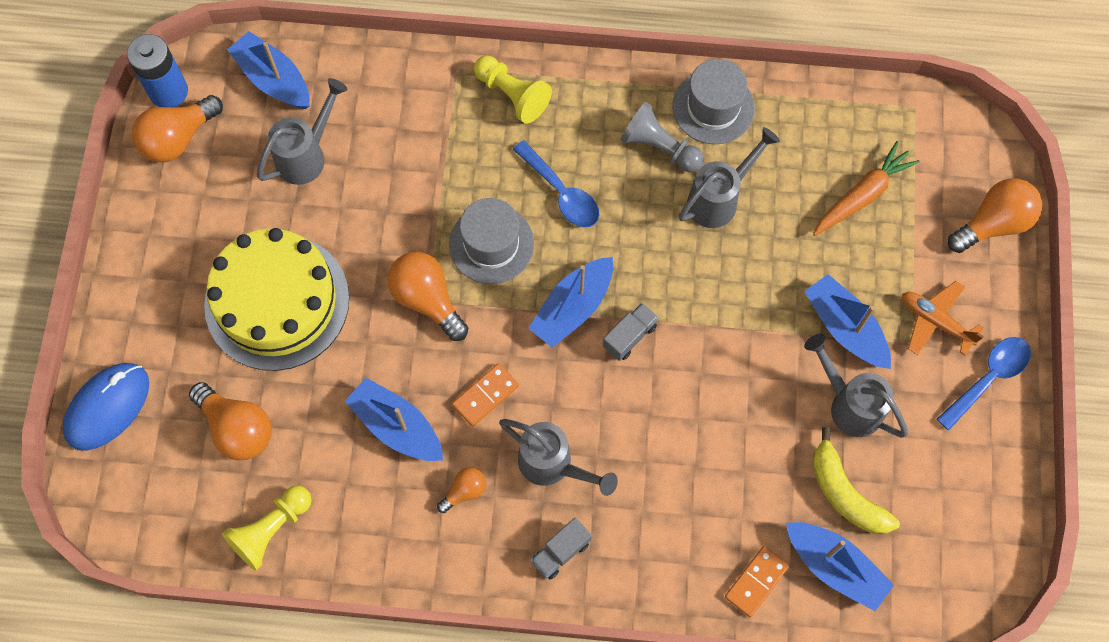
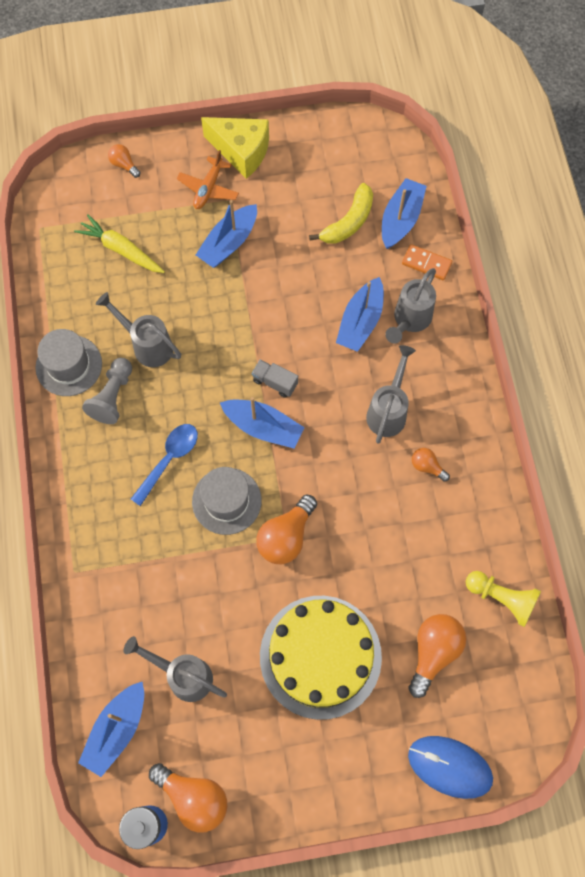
camera: 105 degrees left, 0 degrees up
(397, 426) = (394, 529): blue boat -> blue boat (360, 322)
(485, 396) = (350, 471): orange domino -> none
(512, 95) = (90, 520): yellow pawn -> none
(561, 552) = (448, 390): grey truck -> none
(848, 404) = (285, 231): grey watering can -> grey watering can (409, 321)
(862, 195) = (121, 250): orange carrot -> yellow carrot
(988, 378) = (241, 151): blue spoon -> yellow cheese
(993, 224) = (124, 165): orange light bulb -> orange light bulb, size x0.54

